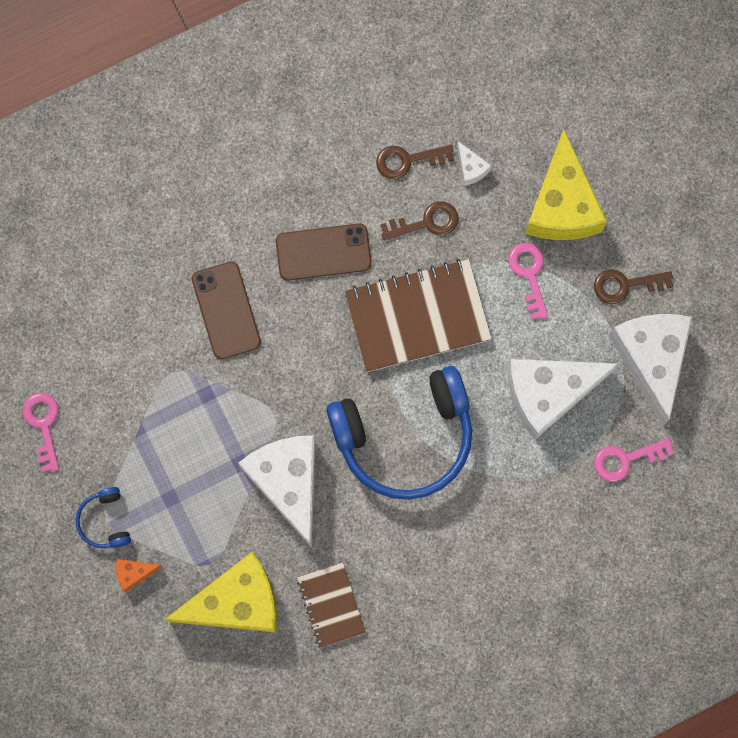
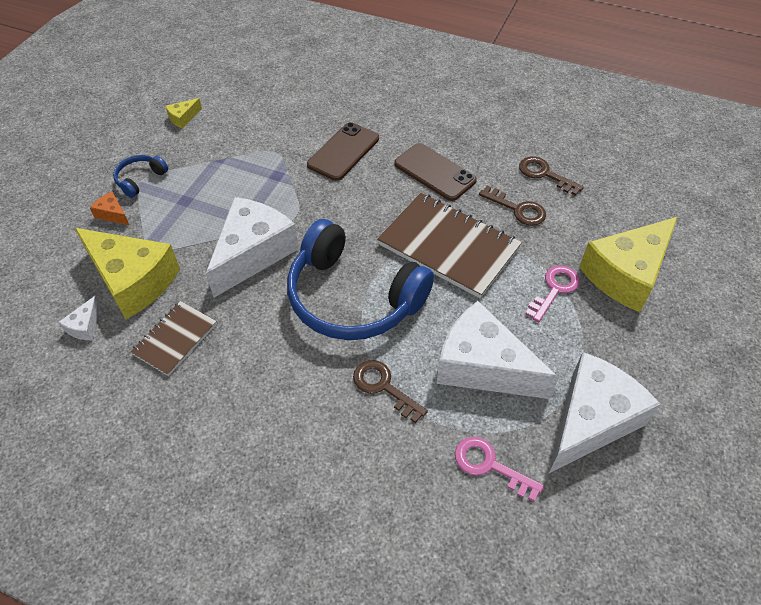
camera: 50 degrees right, 25 degrees down
(43, 425) = (183, 118): pink key -> yellow cheese
(471, 168) = (582, 208): white cheese -> white cheese (85, 326)
(625, 285) = (623, 357): brown key -> brown key (383, 387)

